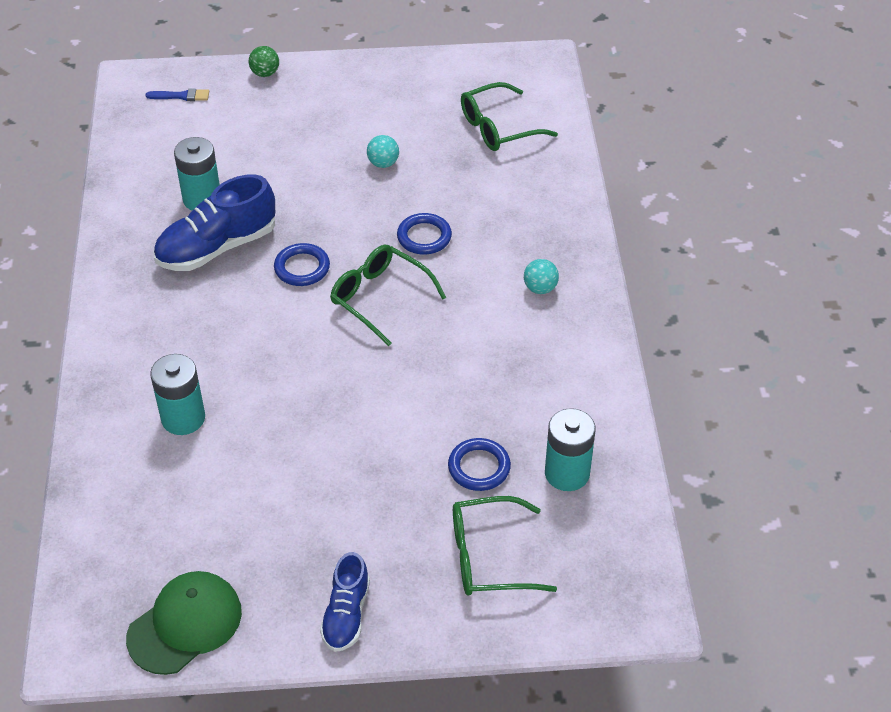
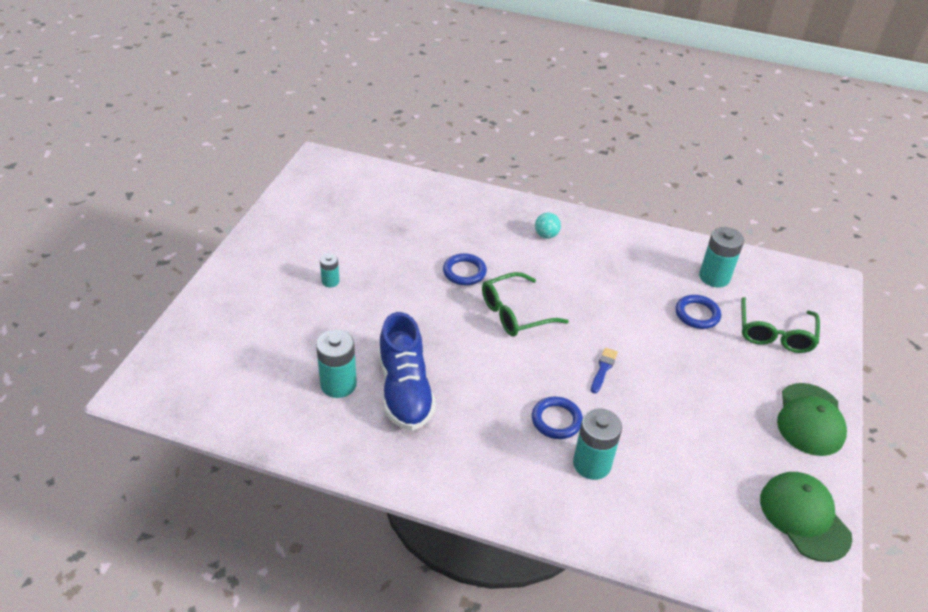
camera: 70 degrees left, 5 degrees down
(181, 96) = (190, 363): blue brush -> blue brush (603, 369)
(265, 73) = (206, 301): green ball -> none
(302, 268) = (459, 346): blue ring -> blue ring (556, 420)
(344, 142) = (330, 281): none -> turquoise battery
(346, 614) = (810, 419): blue shoe -> green cap
(383, 163) = (370, 268): turquoise ball -> none
(499, 127) = (374, 201): green glasses -> none

